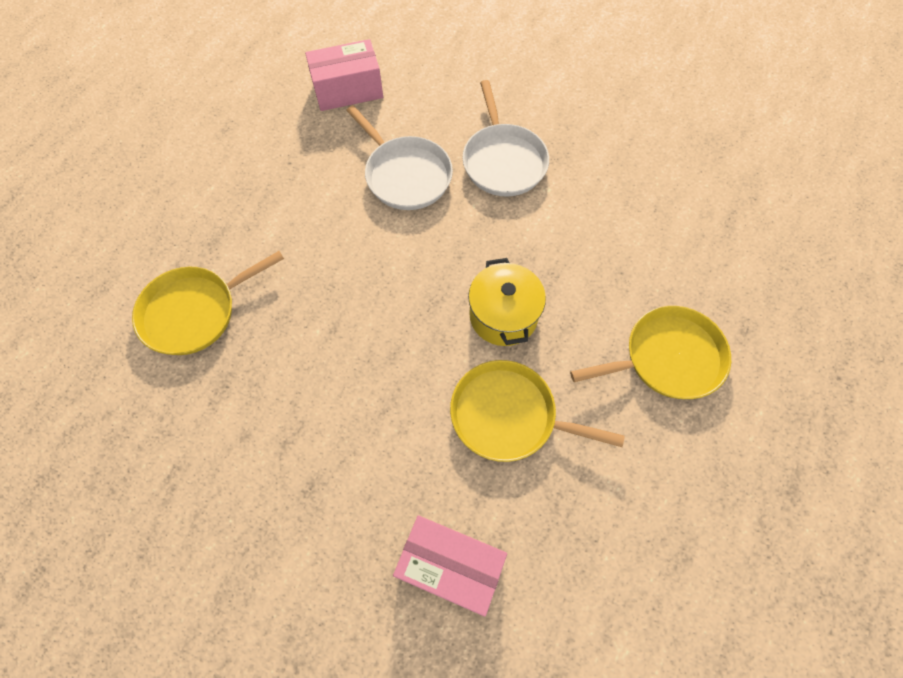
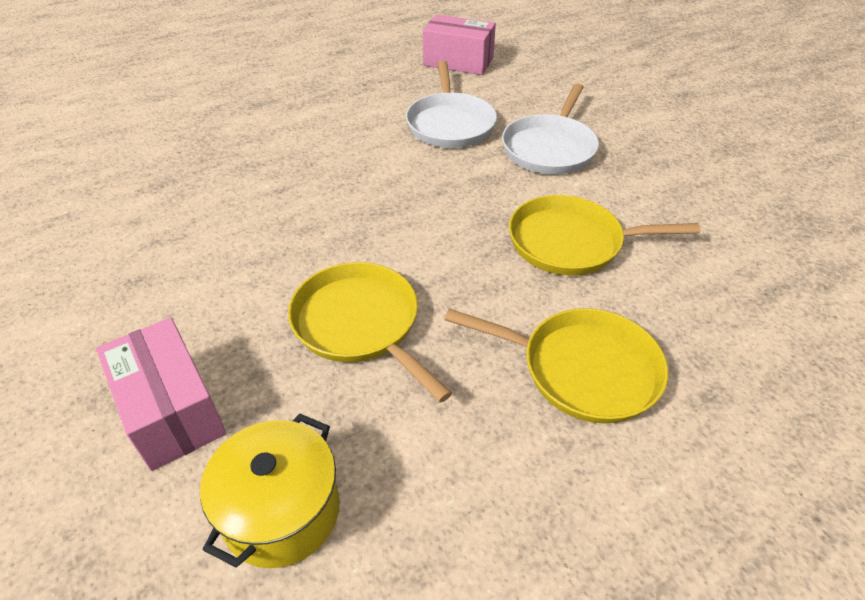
camera: 35 degrees right, 20 degrees down
(194, 312) = (196, 135): yellow pan -> yellow pan (571, 242)
(503, 316) = (436, 249): yellow pot -> yellow pot (282, 511)

